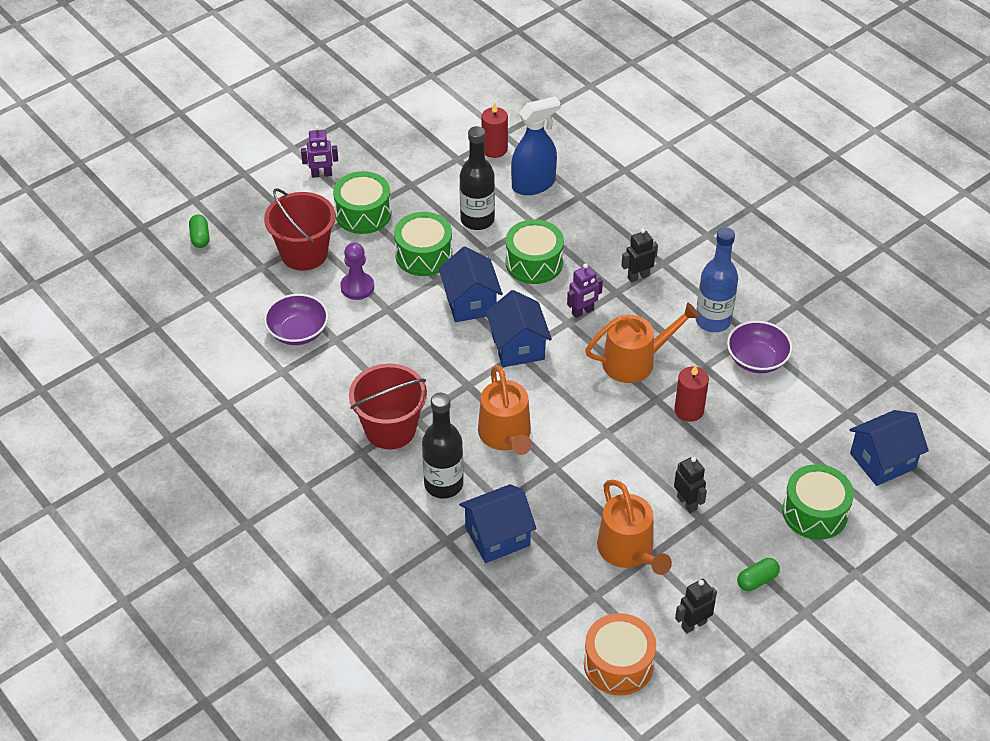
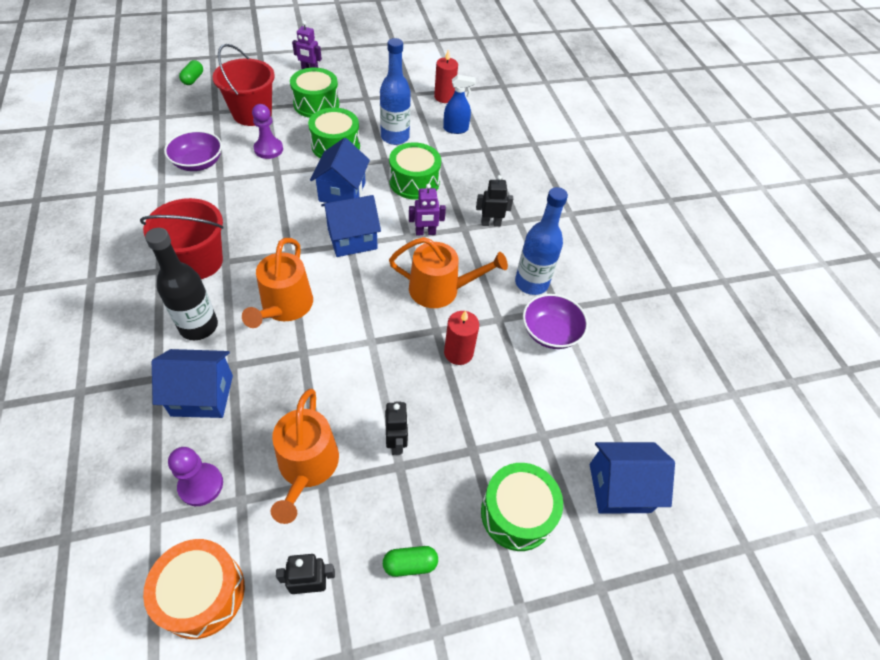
camera: 20 degrees right, 5 degrees up
(477, 220) = (395, 137): black bottle -> blue bottle
(518, 347) = (352, 239): blue house -> blue house turned 60 degrees clockwise
(533, 184) = (456, 129): blue spray bottle -> blue spray bottle, size x0.65
(555, 599) = (201, 485): none -> purple pawn

